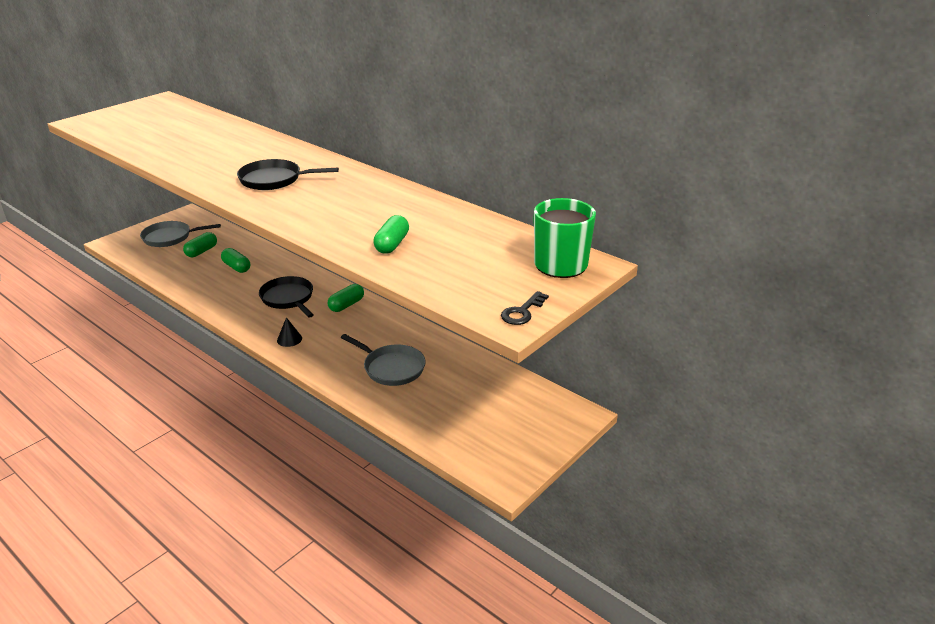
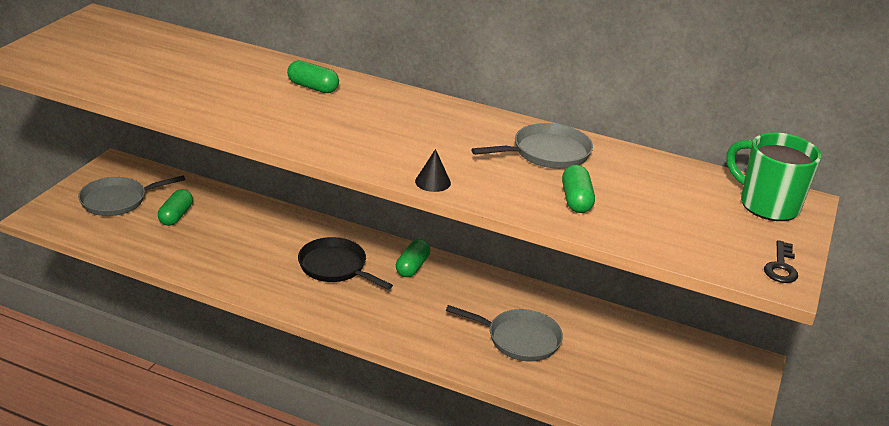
camera: 20 degrees left, 0 degrees up
(236, 267) = (239, 232): green capsule -> green capsule (313, 87)
(274, 180) = (361, 126): black pan -> none
(289, 339) = (375, 320): black cone -> black cone (433, 182)
(403, 209) = (547, 153): none -> grey pan

